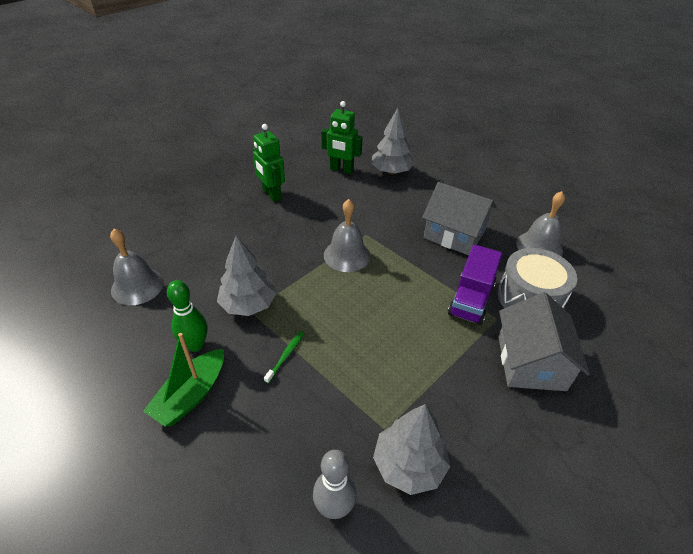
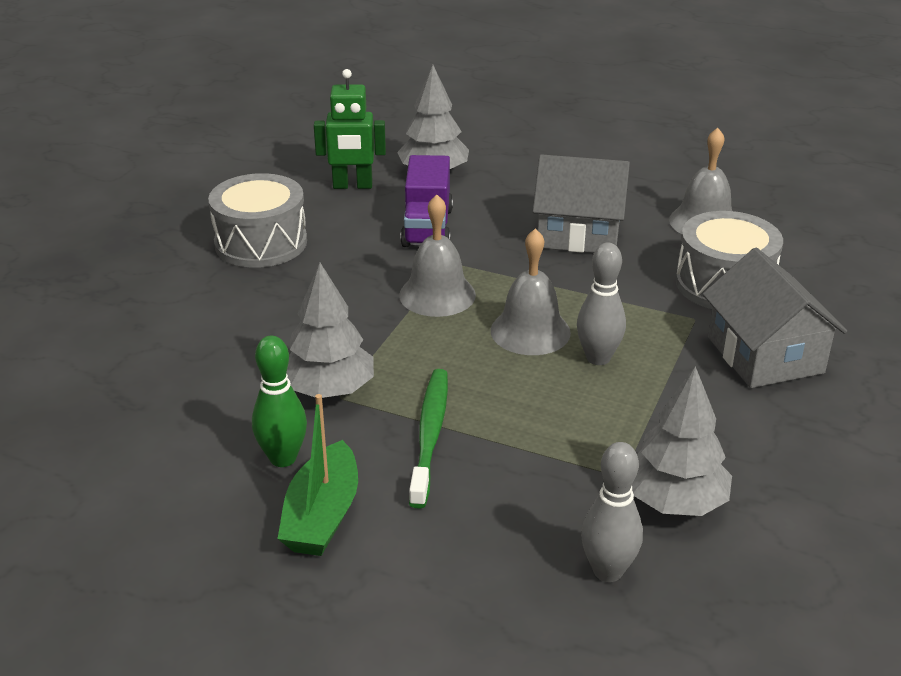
camera: 20 degrees left, 10 degrees down
(137, 286) = (128, 412): grey bell -> grey bell (530, 331)
(271, 194) = (261, 243): green robot -> grey drum
(286, 355) = (430, 434): green toothbrush -> green toothbrush, size x1.91
(418, 330) = (598, 358): none -> grey bowling pin
(471, 299) = (648, 305): purple truck -> purple truck (427, 227)

